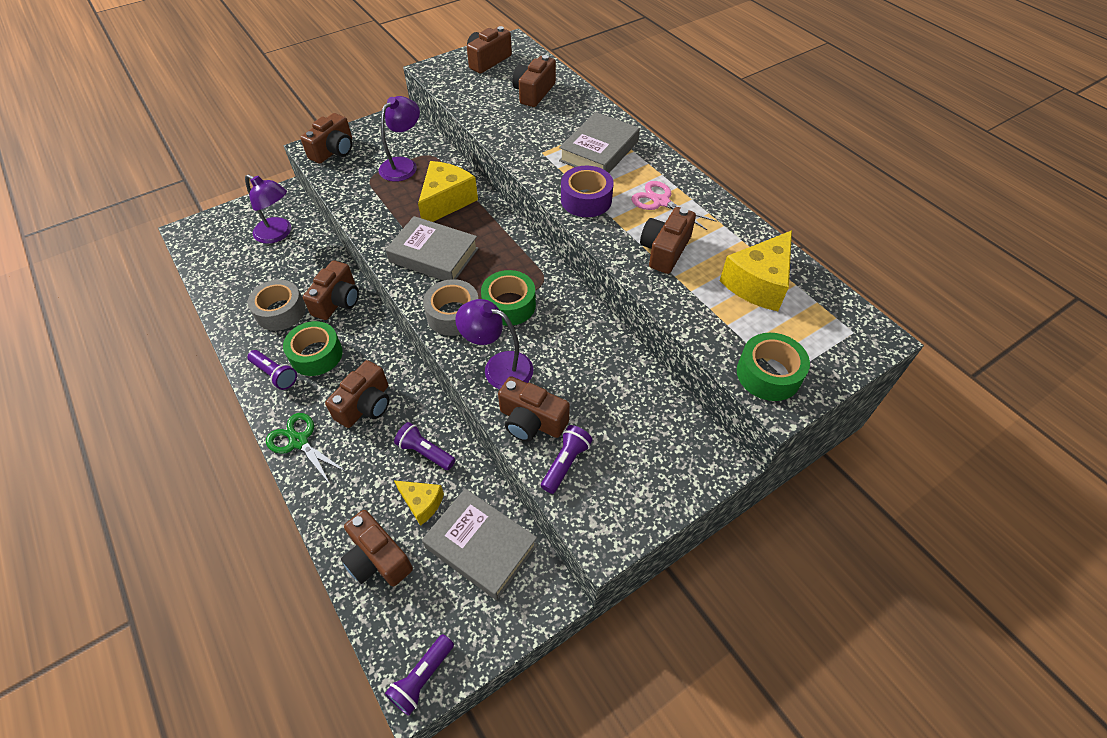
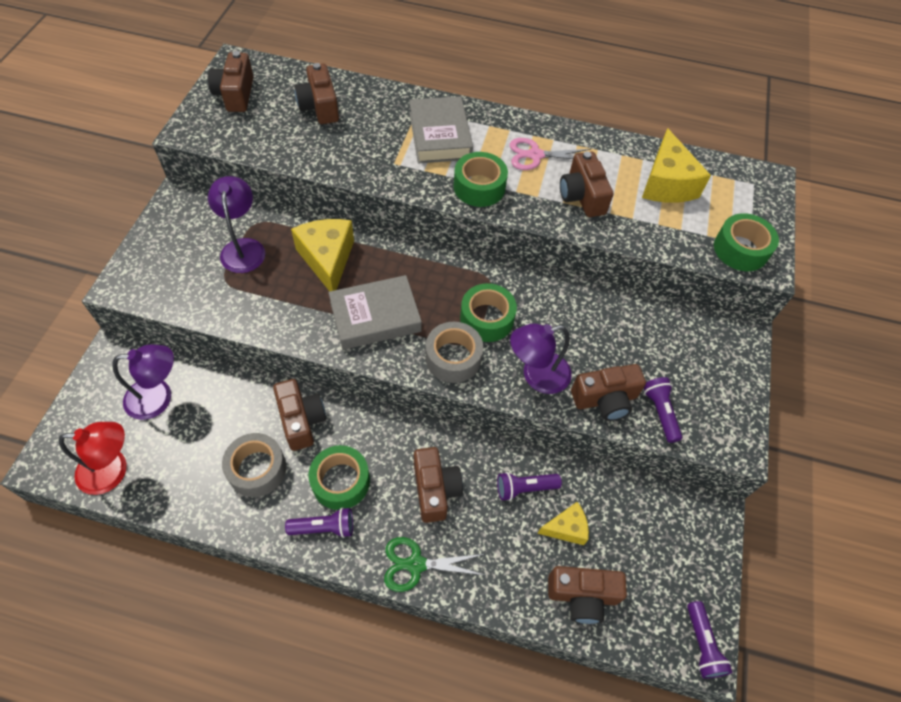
camera: 45 degrees left, 5 degrees up
(211, 258) = (113, 471): none -> red lamp
(334, 151) = (150, 274): brown camera -> none
(481, 546) = (639, 522): grey book -> none
(586, 200) = (479, 187): purple tape -> green tape

